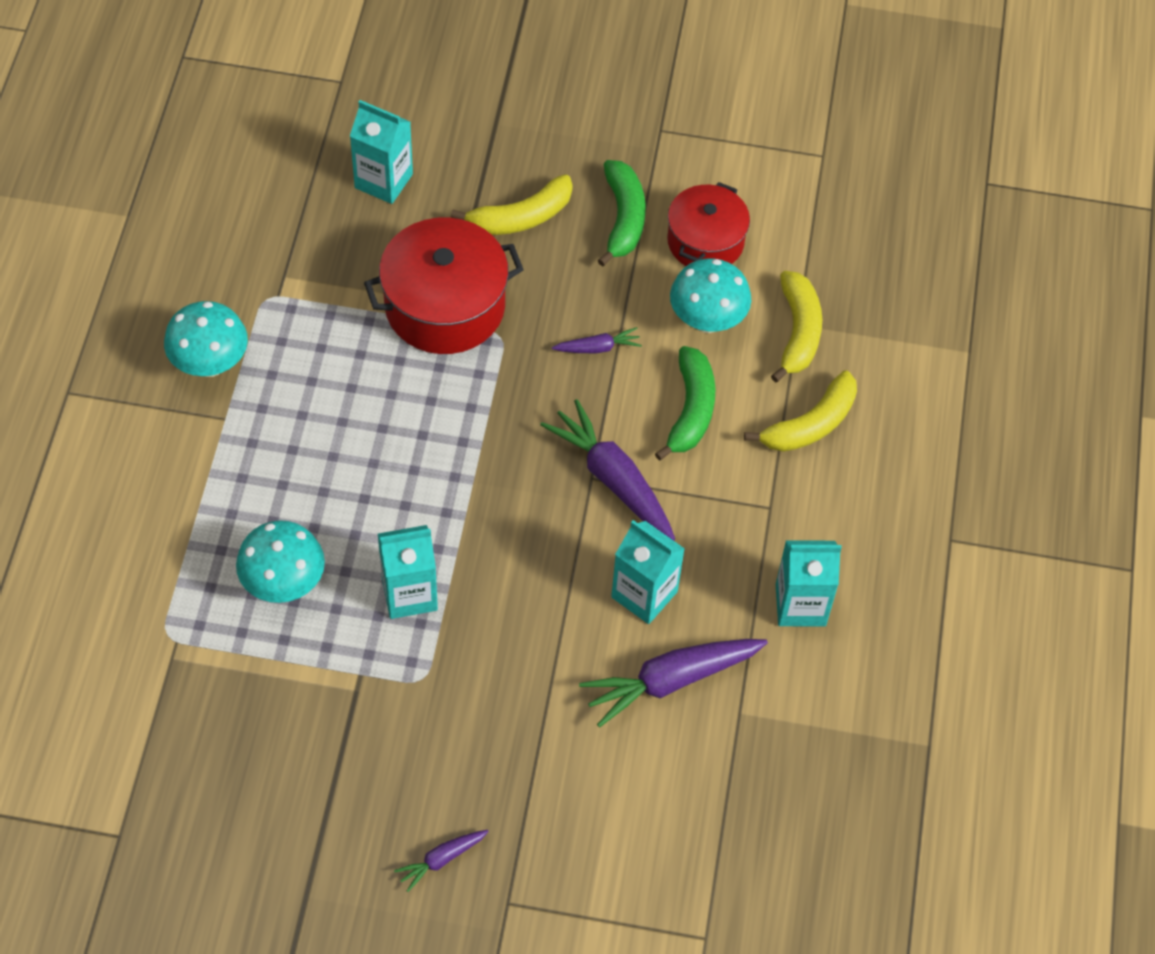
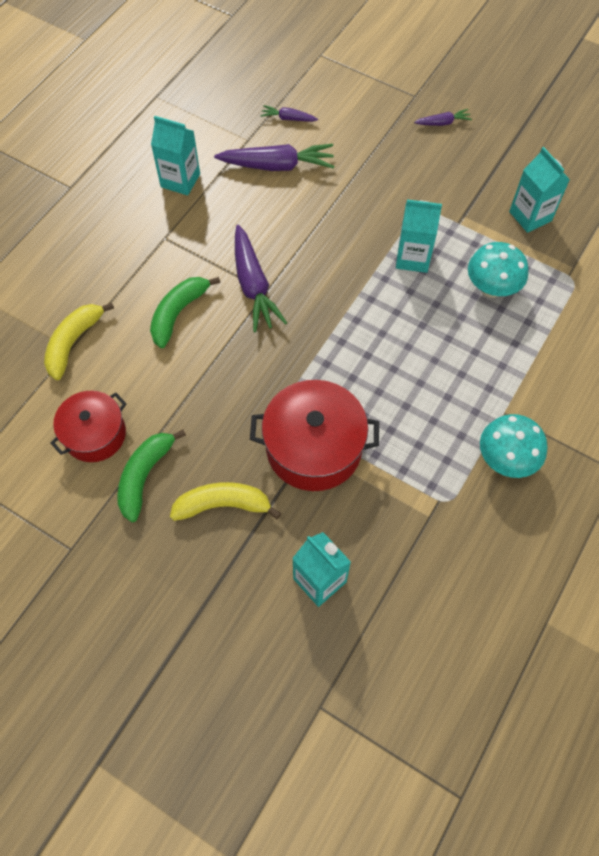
camera: 155 degrees left, 5 degrees up
(598, 348) = (218, 377): purple carrot -> purple carrot (288, 118)
(644, 594) = (269, 214): turquoise carton -> turquoise carton (530, 216)
(707, 320) = (130, 372): turquoise mushroom -> none
(810, 424) = (107, 279): yellow banana -> none

